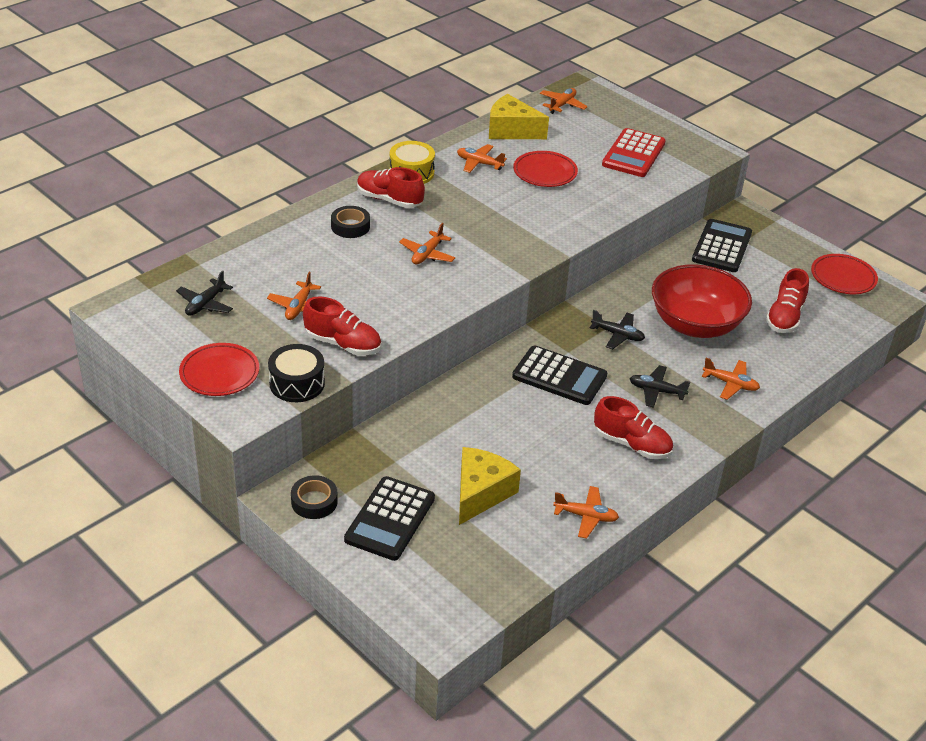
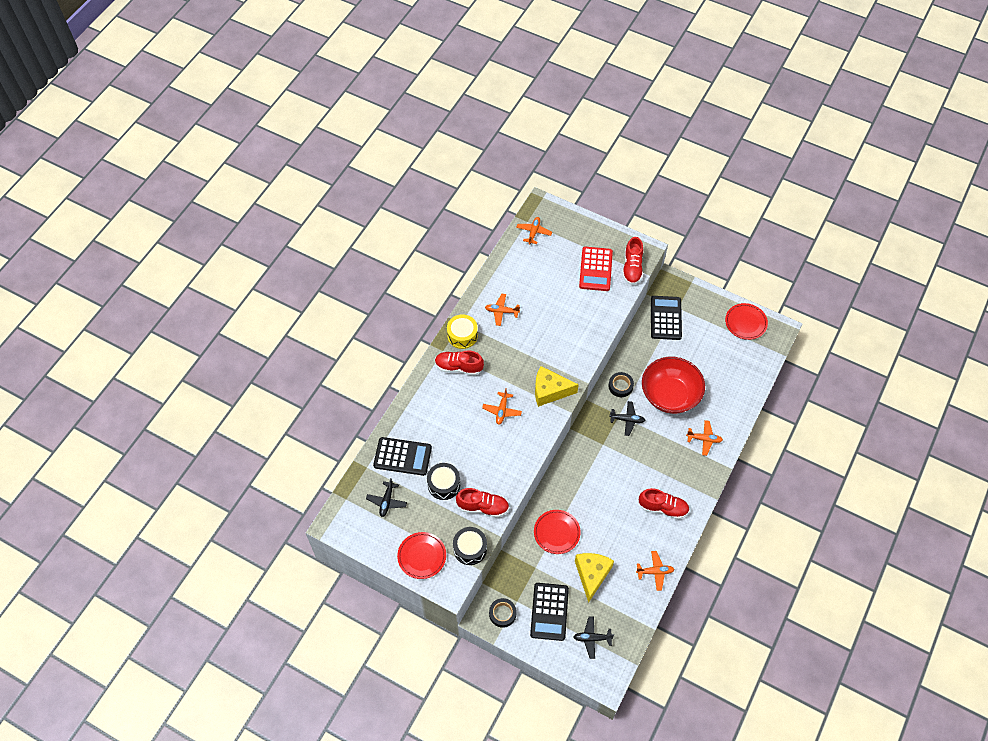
camera: 15 degrees left, 20 degrees up
(299, 307) = (444, 484): orange plane -> black drum
(350, 226) = (444, 400): black tape -> black tape (620, 386)
(511, 130) = (510, 270): yellow cheese -> yellow cheese (550, 391)
(545, 173) = (546, 307): red plate -> red plate (556, 533)
(559, 376) = (604, 467): black calculator -> black calculator (402, 456)
(656, 391) = (664, 460): black plane -> black plane (592, 638)
(784, 317) = (720, 371): red shoe -> red shoe (632, 268)

